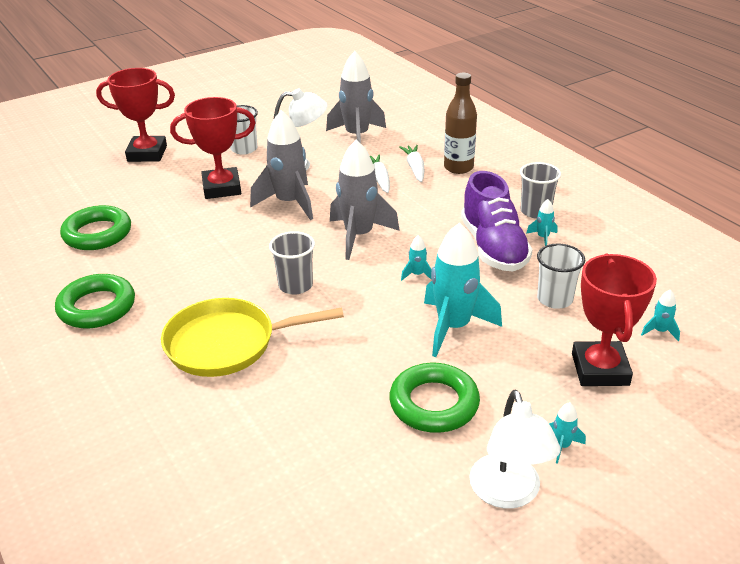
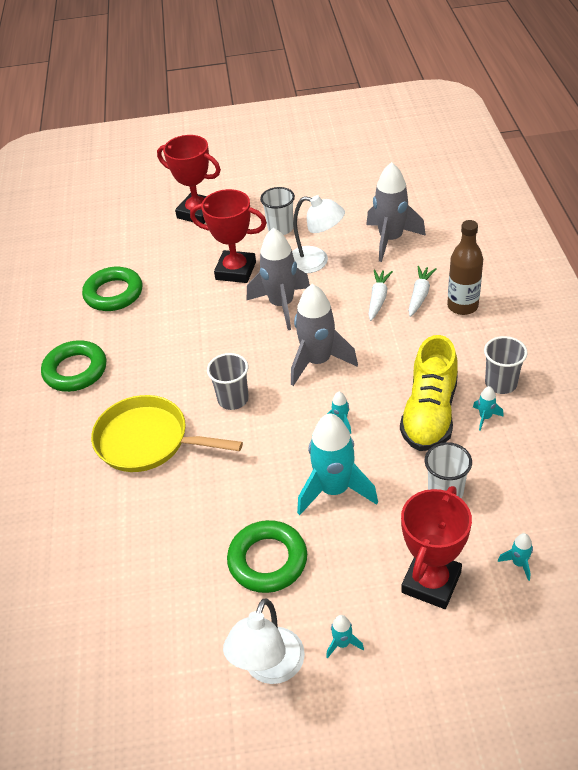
camera: 30 degrees right, 10 degrees up
(493, 247) = (429, 414): purple shoe -> yellow shoe

